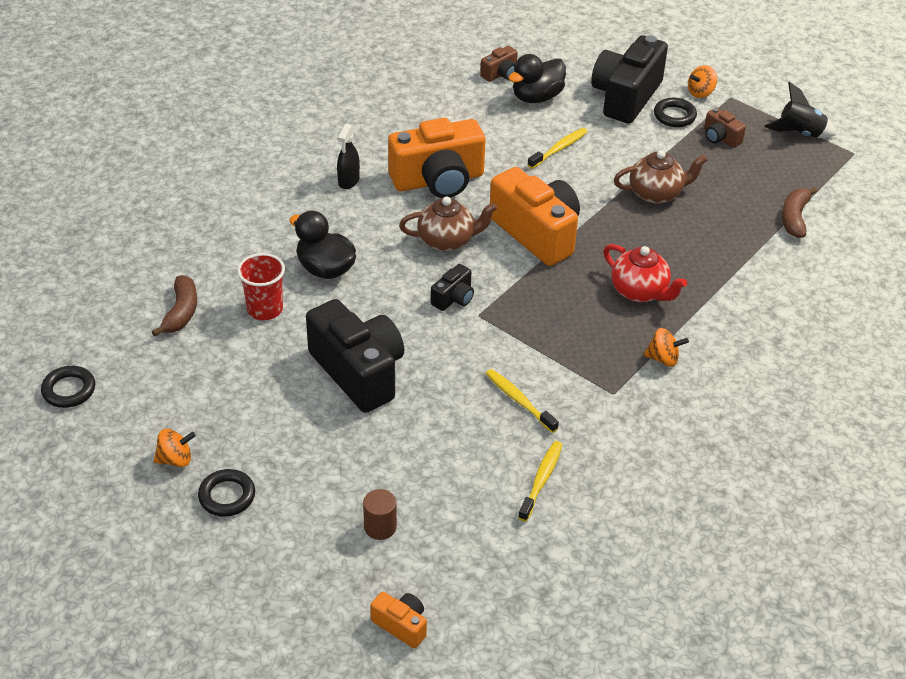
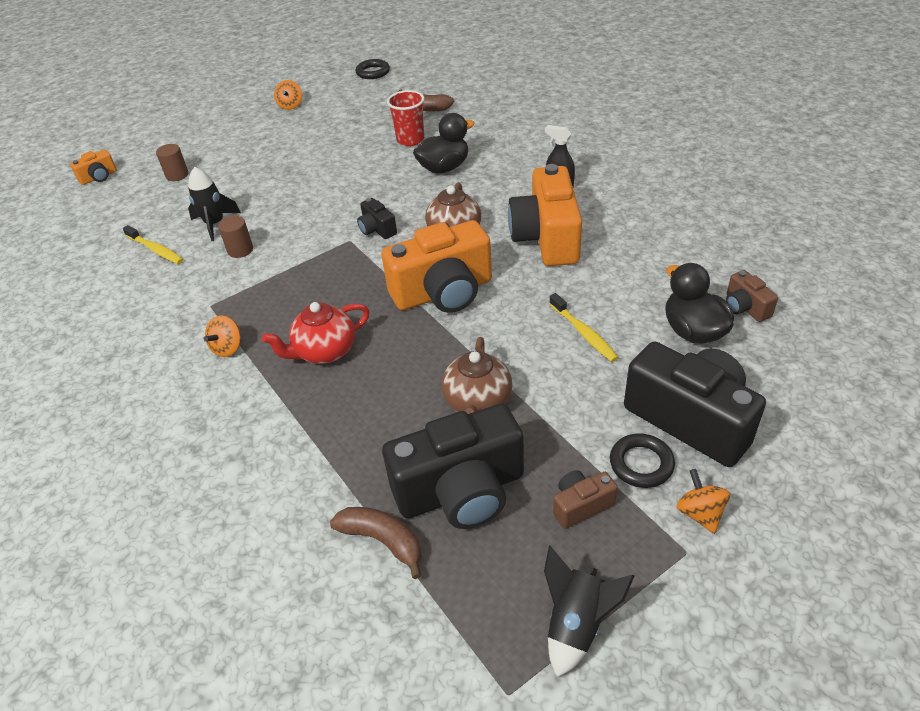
camera: 110 degrees right, 0 degrees up
(227, 496) = (248, 122): black ring -> none
(359, 372) = (321, 176): black camera -> black camera (461, 491)
(478, 442) = (215, 224): none -> black rocket
(519, 400) = (240, 250): yellow toothbrush -> brown cylinder

